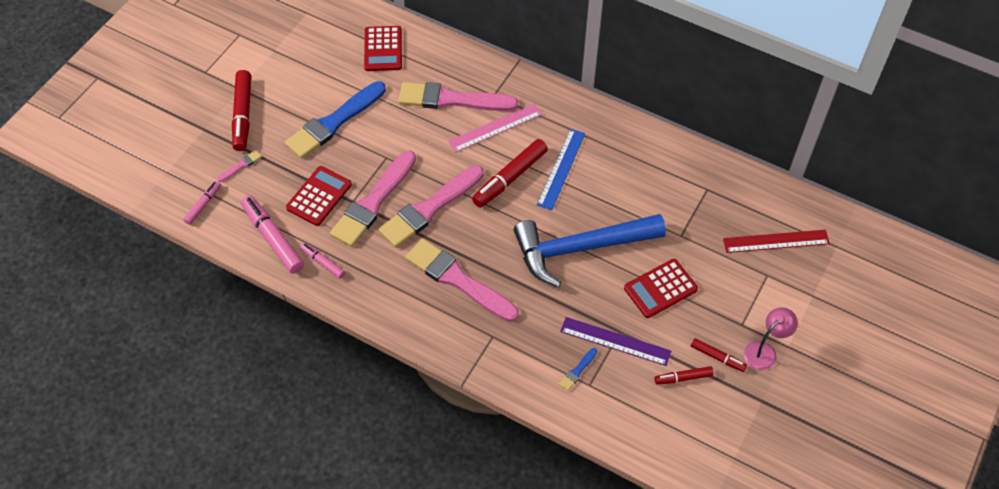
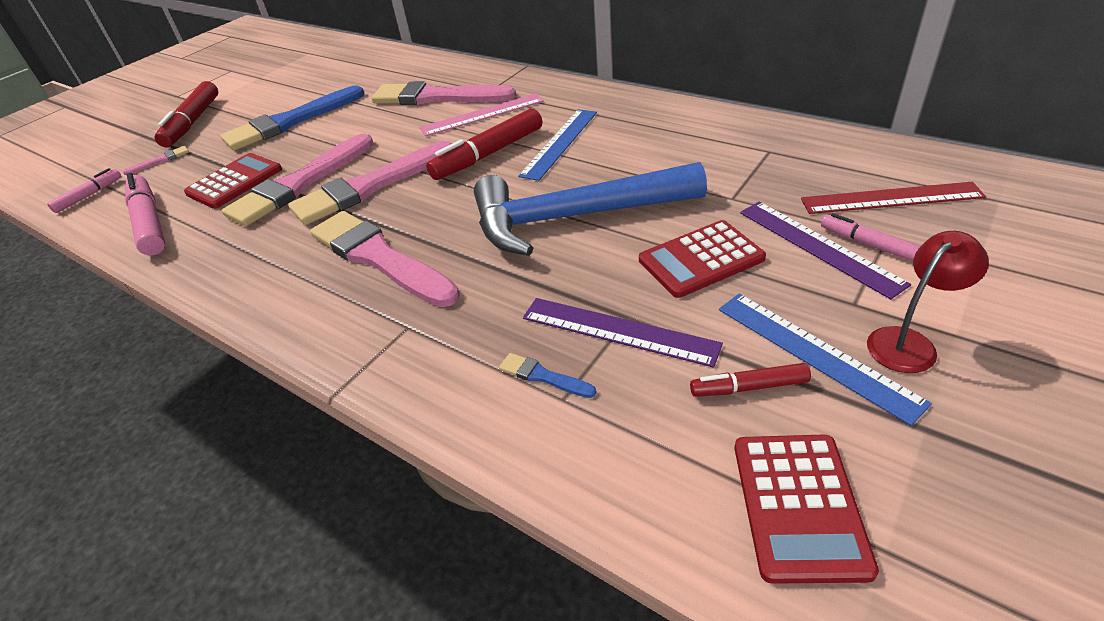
camera: 10 degrees right, 15 degrees down
(323, 262) = (198, 245): pink marker -> pink marker (867, 244)
(383, 49) = (375, 69): red calculator -> red calculator (799, 505)
(577, 371) = (543, 376): blue brush -> blue brush turned 75 degrees clockwise
(717, 357) = (815, 353): red marker -> blue ruler
(728, 281) = (818, 246): none -> purple ruler
(764, 351) = (909, 342): pink lamp -> red lamp

